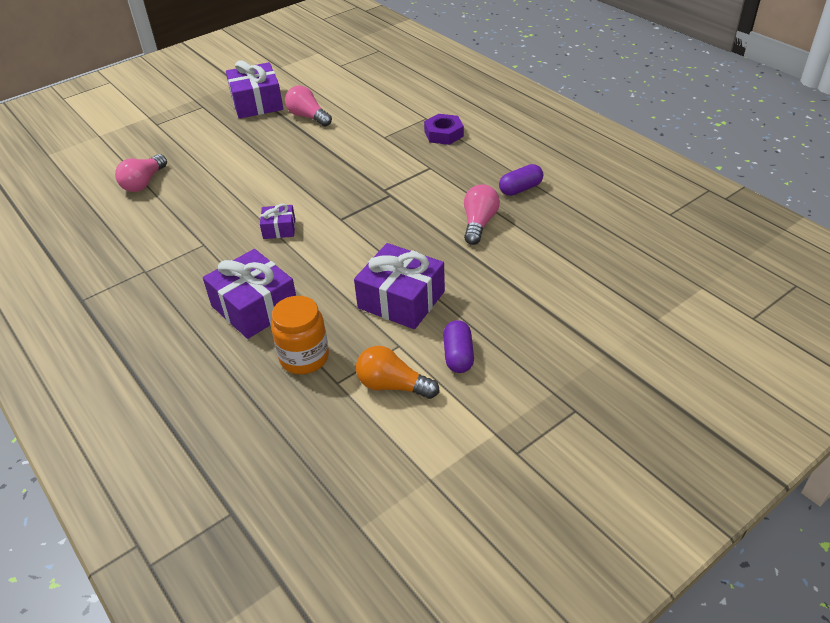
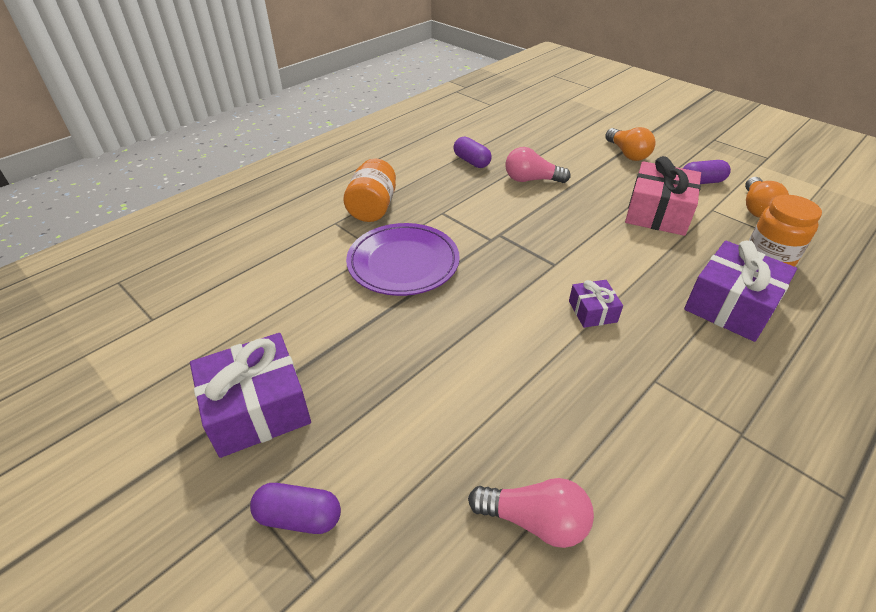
camera: 100 degrees left, 0 degrees up
(188, 119) = (299, 517): none -> purple capsule
(308, 117) = (317, 330): pink light bulb -> none
(365, 147) = (403, 263): none -> purple plate
(401, 299) = (657, 213): purple gift -> pink gift
(443, 134) = (373, 208): purple nut -> orange jar
(533, 307) = (627, 154): none -> orange light bulb

